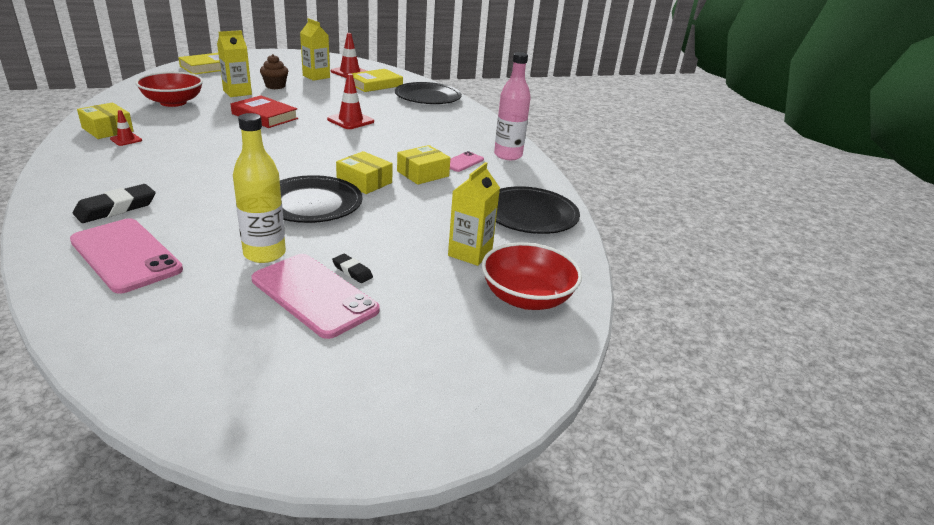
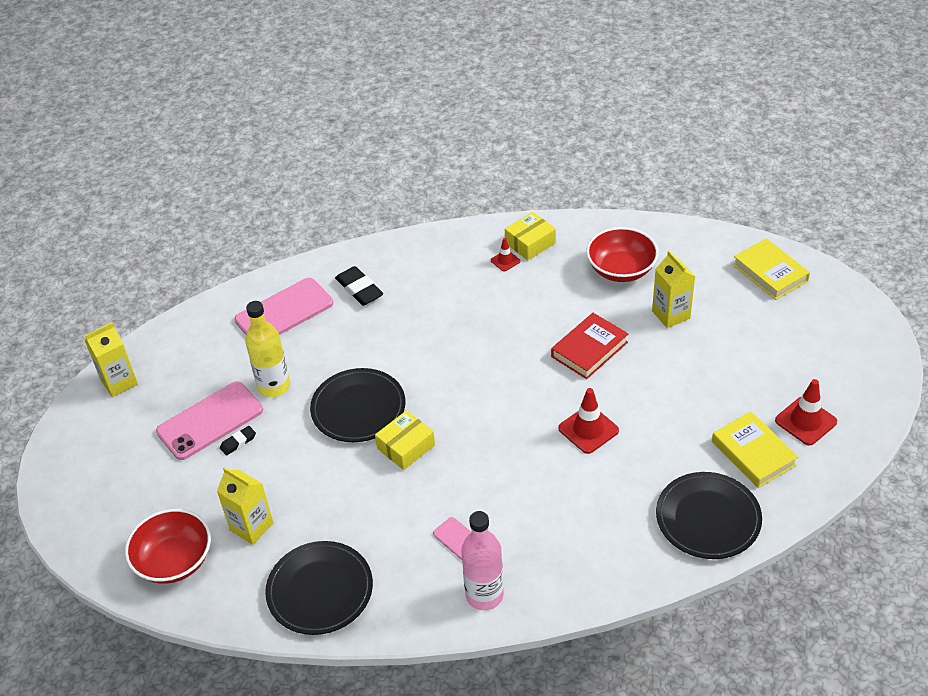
camera: 105 degrees right, 15 degrees up
(275, 86) = (708, 346): brown cupcake -> none
(316, 76) = (769, 384): yellow carton -> yellow carton (119, 382)
(423, 174) = (426, 499): yellow box -> none

